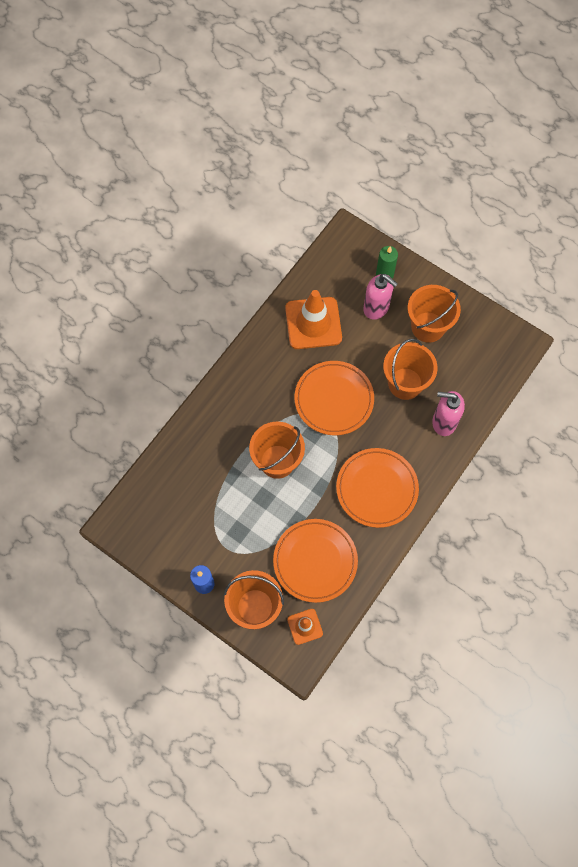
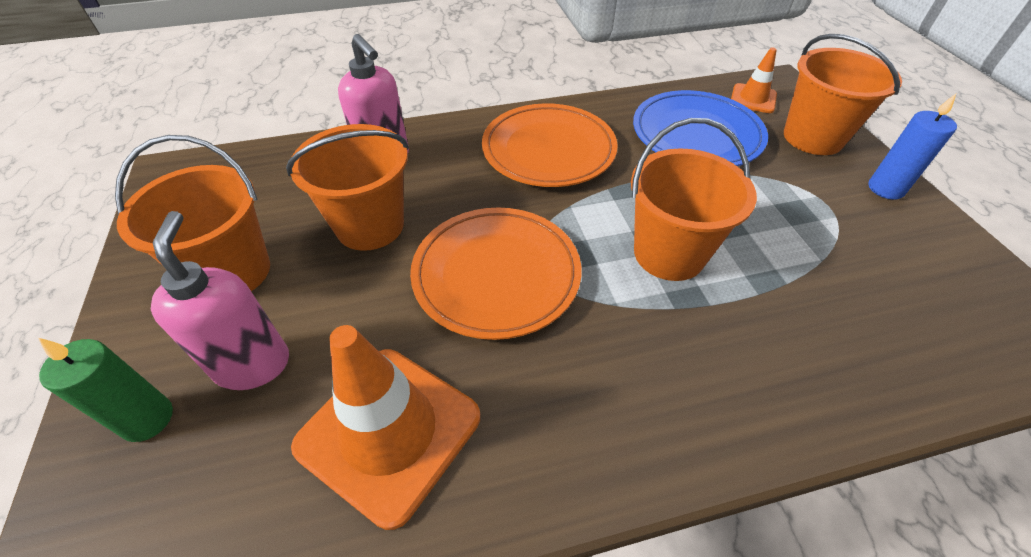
camera: 140 degrees left, 20 degrees down
(315, 561) = (696, 134): orange plate -> blue plate

